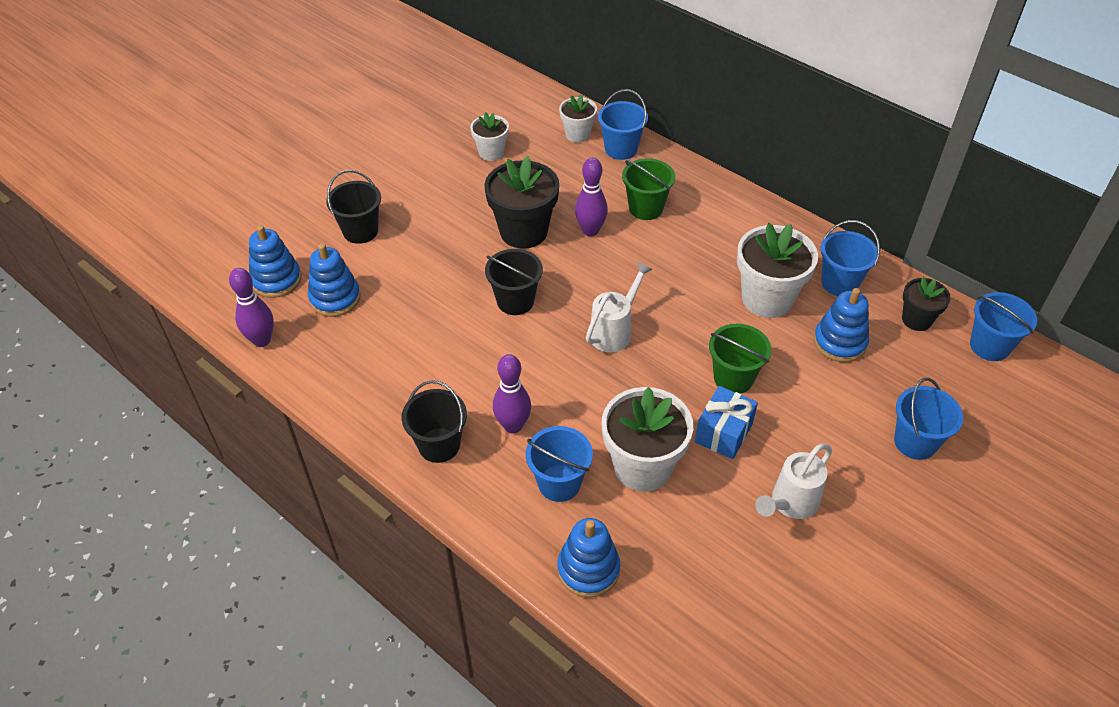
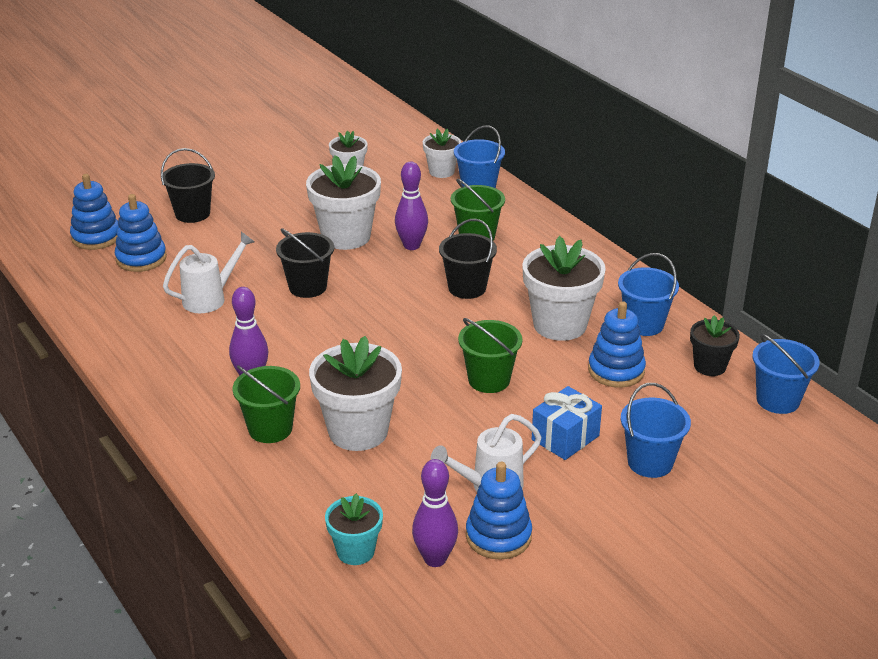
camera: 15 degrees right, 15 degrees down
(262, 340) = (58, 278): purple bowling pin -> purple bowling pin (435, 559)
(439, 445) = (174, 381): black bucket -> black bucket (467, 288)
(523, 231) = (346, 236): black flower pot -> white flower pot
(559, 483) = (270, 429): blue bucket -> green bucket
(588, 569) = (260, 498): blue stacking toy -> blue stacking toy (498, 536)
(614, 331) = (390, 325): white watering can -> white watering can (210, 298)
(705, 611) = (355, 551): none -> turquoise flower pot
(723, 433) = (454, 420): blue gift -> blue gift (565, 437)

